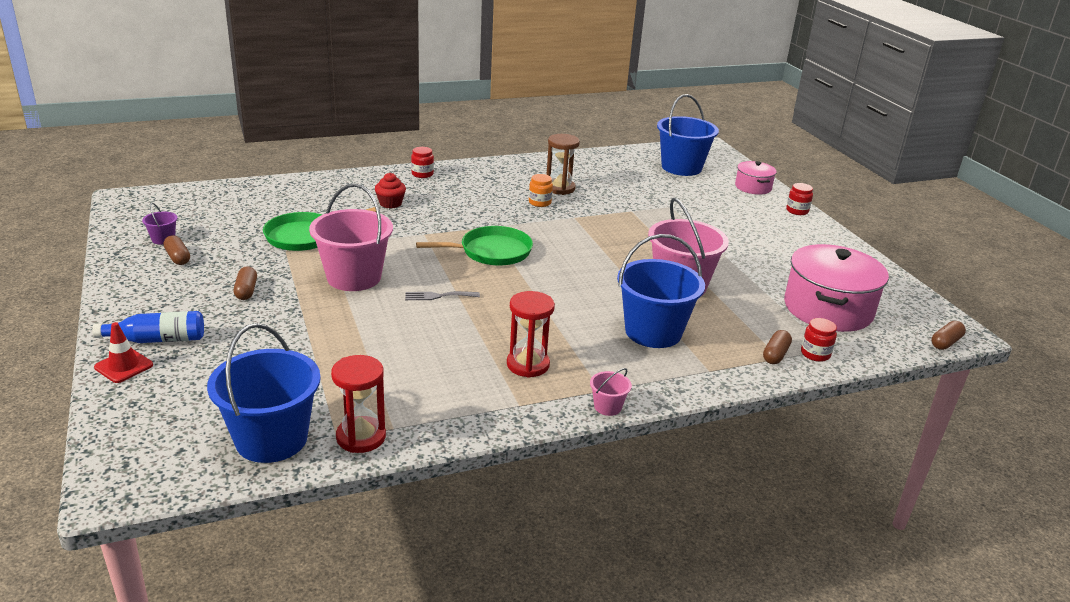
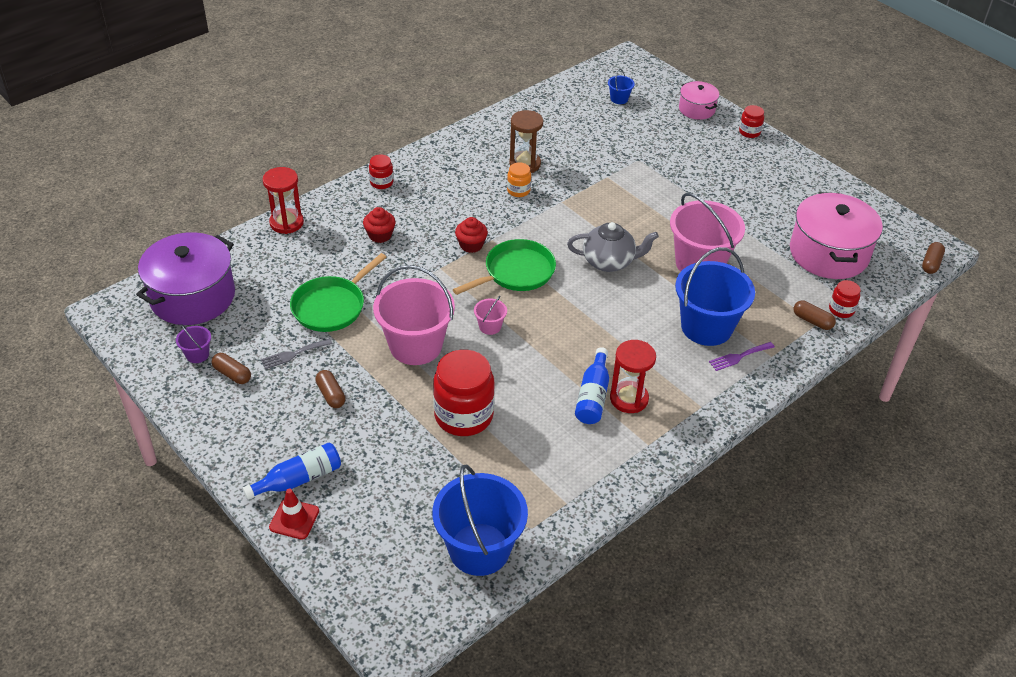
camera: 20 degrees left, 15 degrees up
(198, 205) = (193, 296): none -> purple pot
(352, 335) = (463, 415): none -> red jar
(361, 437) = (547, 521): red hourglass -> red hourglass (286, 223)
(438, 296) = (505, 344): grey fork -> grey fork (293, 354)
(465, 226) = (471, 245): none -> red cupcake
(492, 353) = (593, 396): none -> blue bottle
(588, 264) = (609, 262): none -> grey teapot
(607, 407) = (715, 422): pink bucket -> pink bucket (490, 326)
(672, 362) = (739, 357): none -> purple fork
(681, 167) = (619, 99): blue bucket -> blue bucket, size x0.43
(775, 355) = (812, 321): brown capsule -> brown capsule turned 60 degrees counterclockwise

